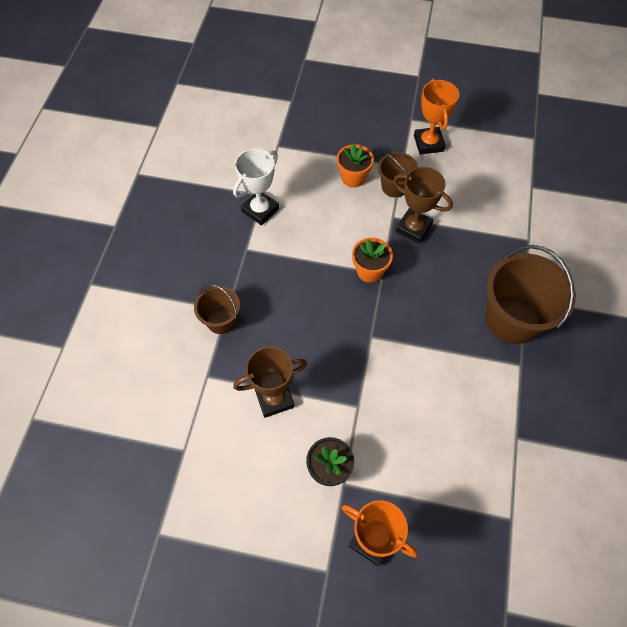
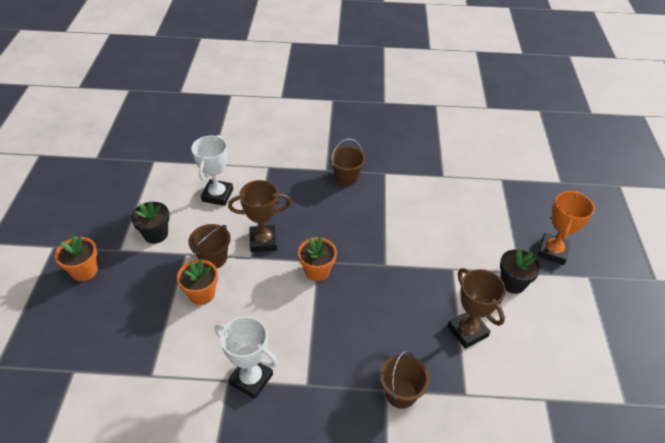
camera: 100 degrees left, 15 degrees down
(389, 98) = (84, 271): none -> orange flower pot
(413, 228) = (263, 241): brown trophy -> brown trophy turned 60 degrees clockwise
(428, 143) = (156, 234): orange trophy -> black flower pot
(481, 191) = (217, 195): none -> white trophy
(512, 319) = (346, 177): brown bucket -> brown bucket, size x0.55

